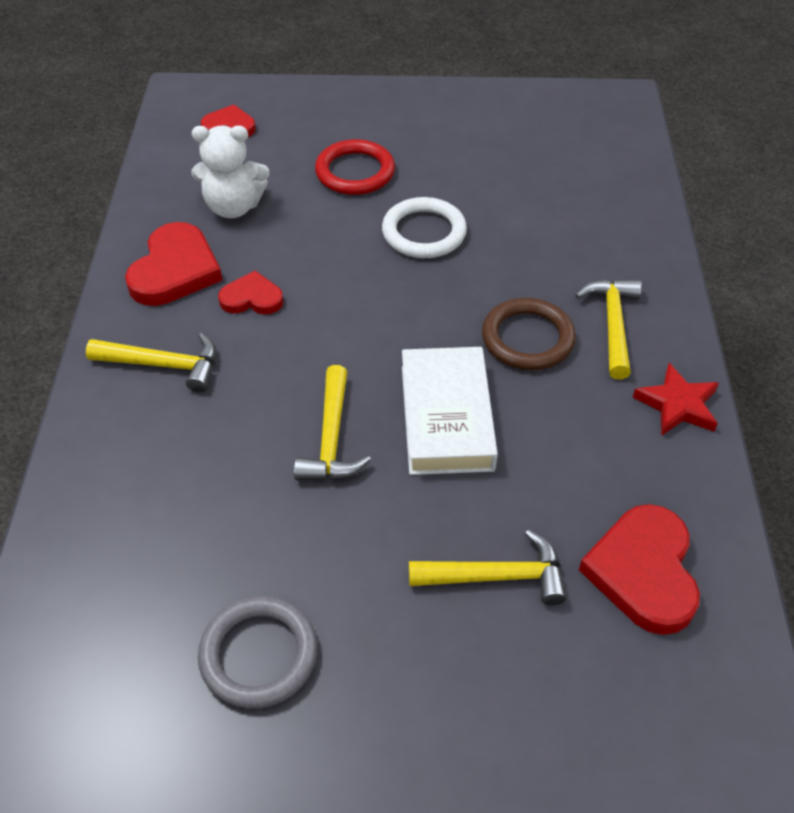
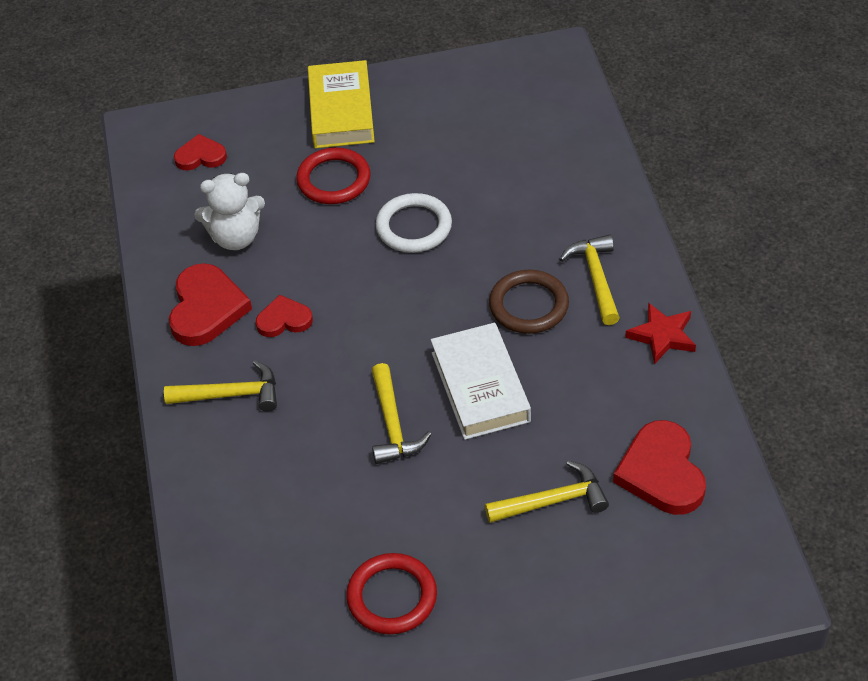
camera: 10 degrees left, 0 degrees up
(259, 654) = (392, 597): grey ring -> red ring
(384, 111) = (341, 111): none -> yellow book

